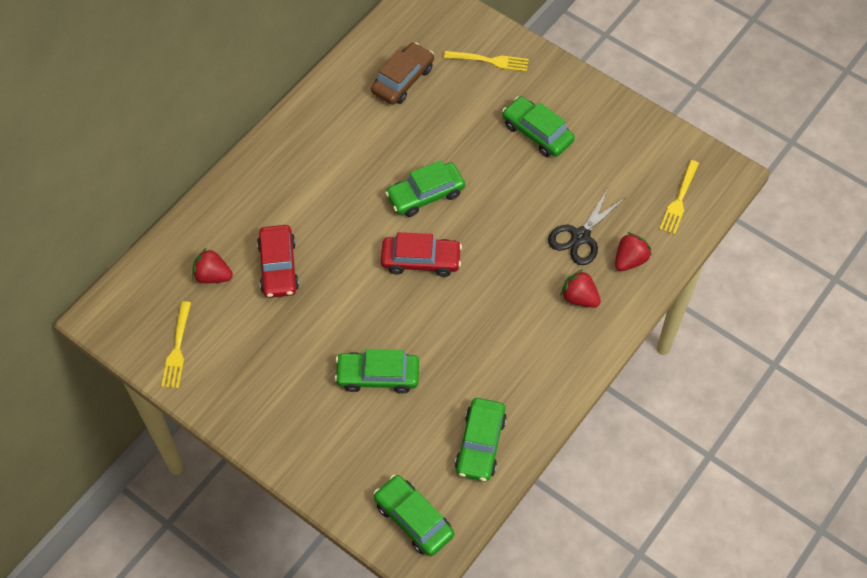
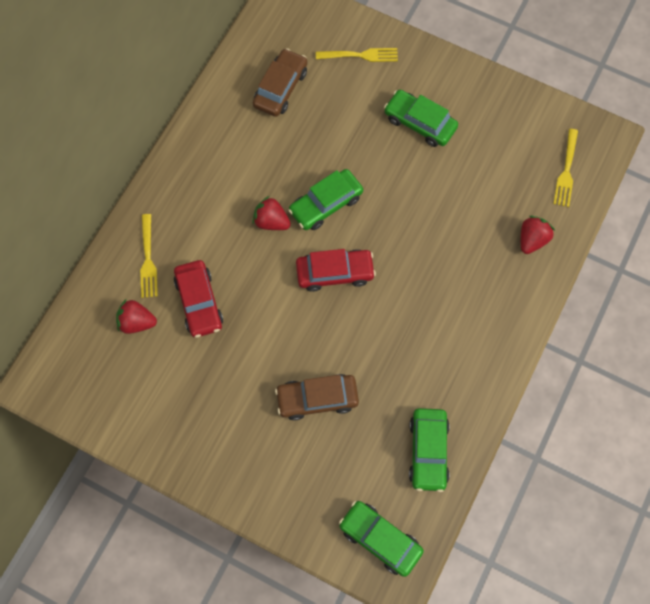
camera: 10 degrees left, 10 degrees up
(177, 348) = (117, 403): yellow fork -> yellow fork (148, 259)
(378, 376) = (317, 398): green car -> brown car
(579, 298) = (492, 286): red strawberry -> red strawberry (271, 221)
(580, 236) = (481, 223): black scissors -> none

